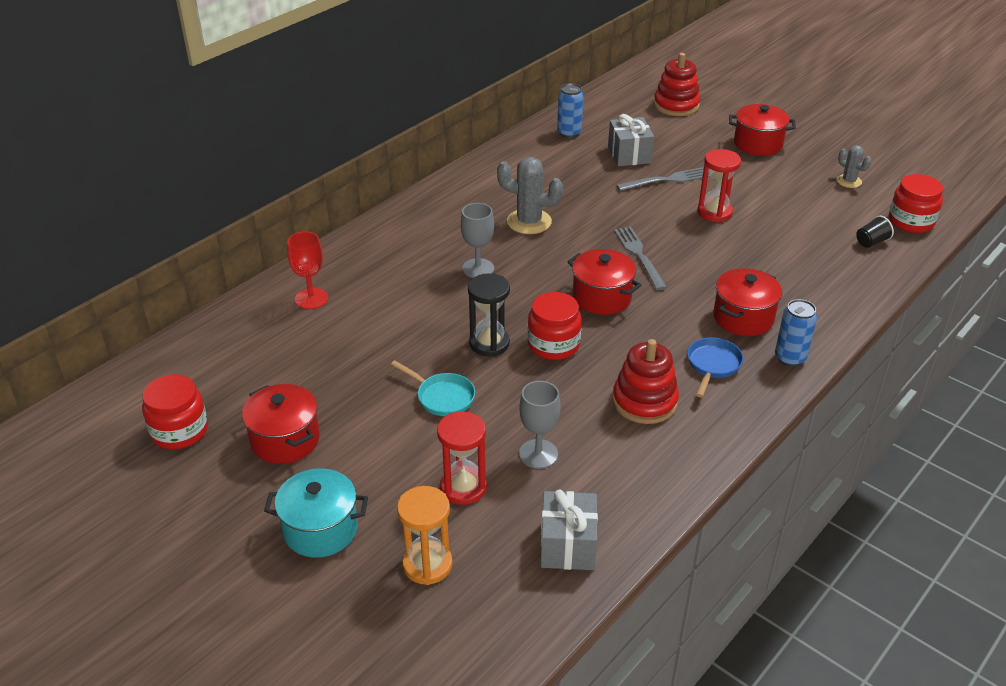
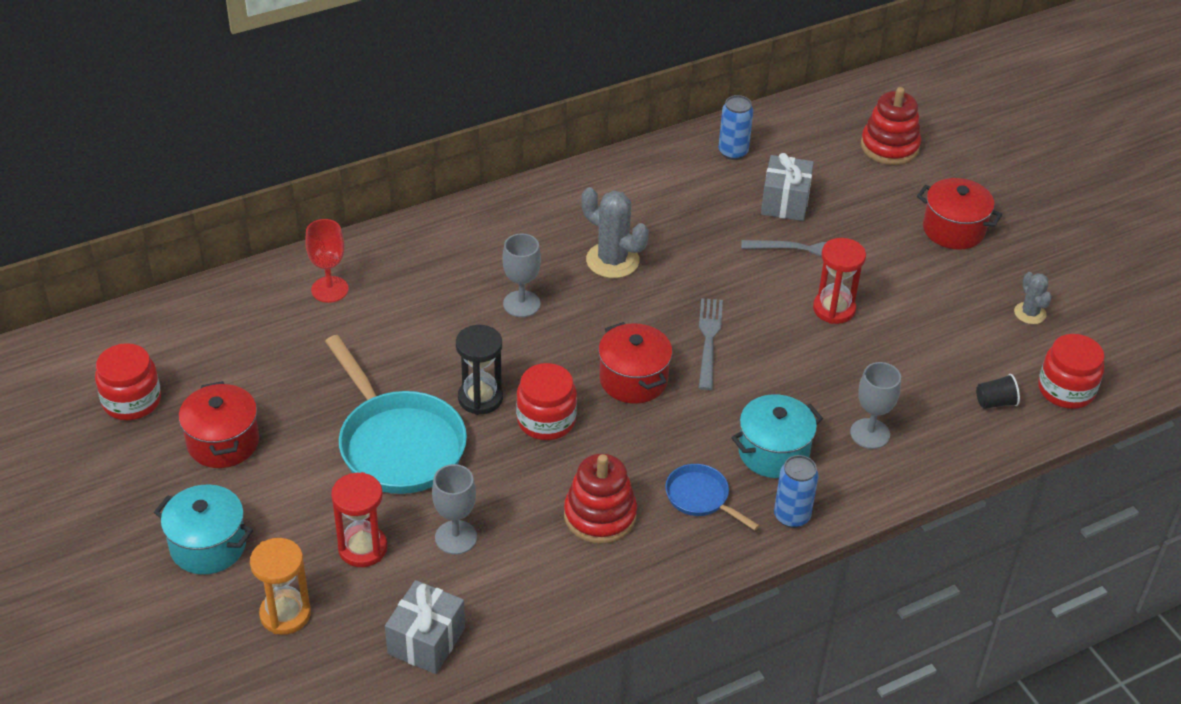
camera: 20 degrees right, 5 degrees up
(442, 397) = (398, 444): turquoise pan -> turquoise pan, size x2.02
(713, 365) = (700, 498): blue pan -> blue pan turned 90 degrees counterclockwise
(743, 318) = (773, 452): red pot -> turquoise pot
(802, 286) = (870, 434): none -> grey goblet

